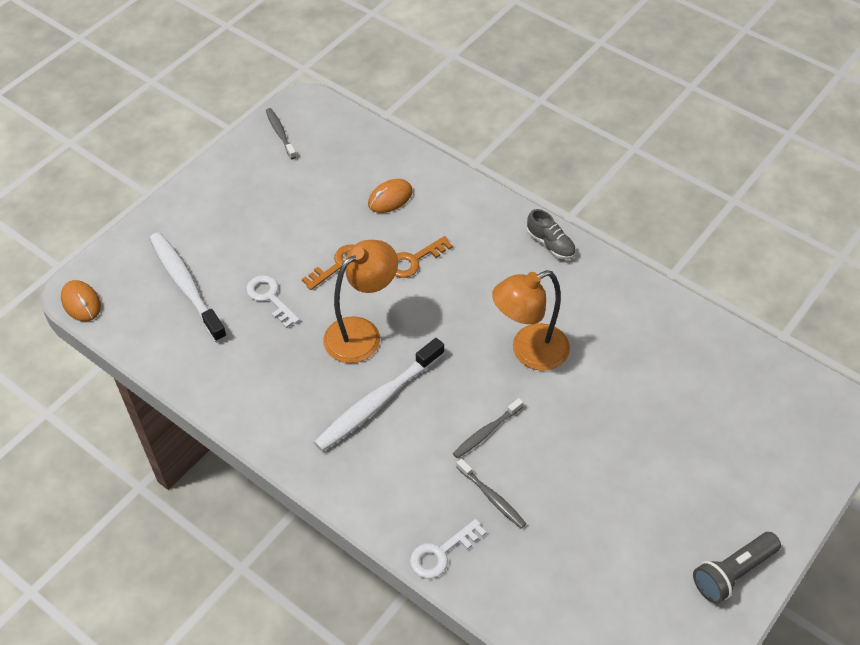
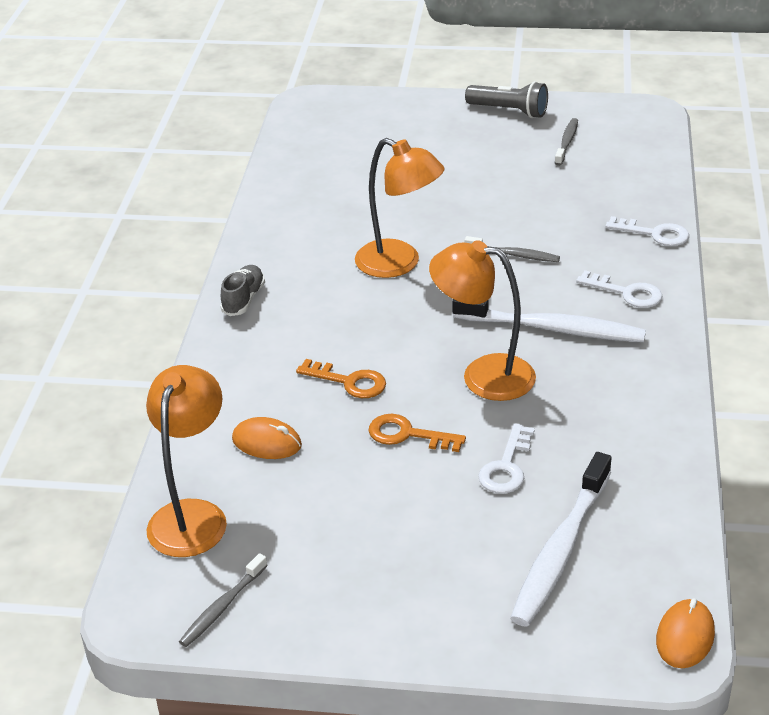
camera: 120 degrees left, 15 degrees down
(357, 145) = (192, 515): none -> orange lamp
(381, 477) = (626, 293): none -> white key
(492, 497) = (574, 229): grey toothbrush -> grey toothbrush (566, 142)

